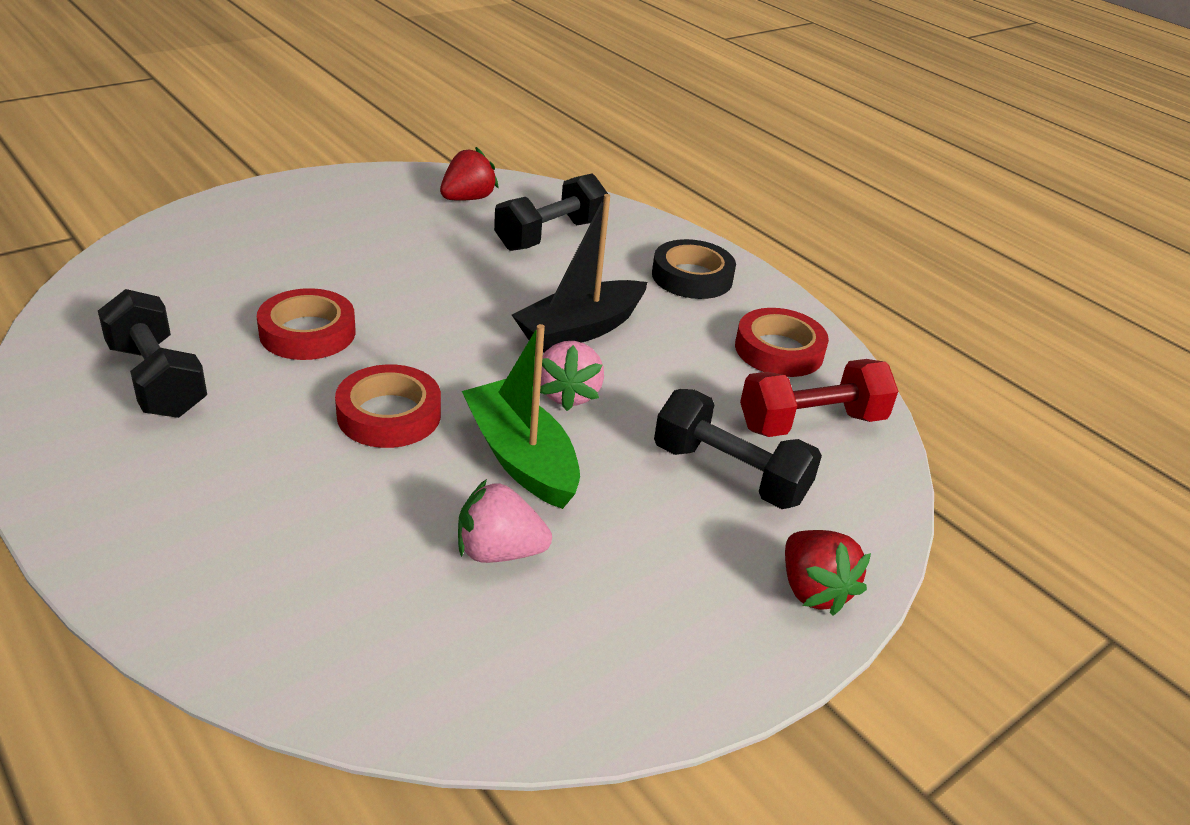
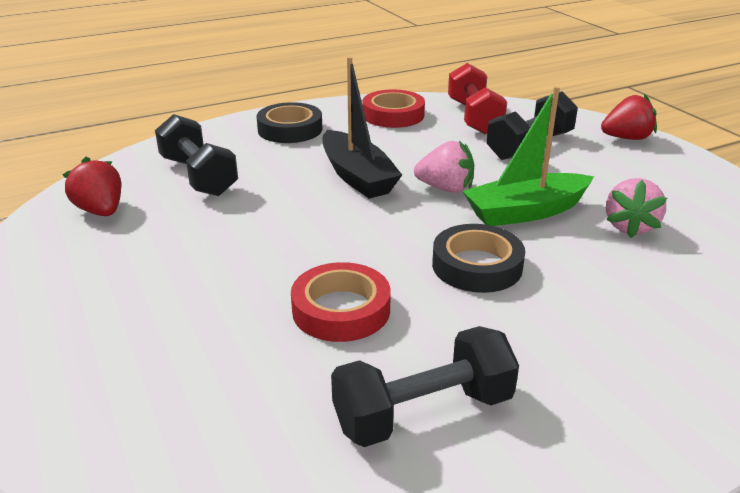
camera: 75 degrees left, 5 degrees down
(389, 414) = (477, 266): red tape -> black tape

